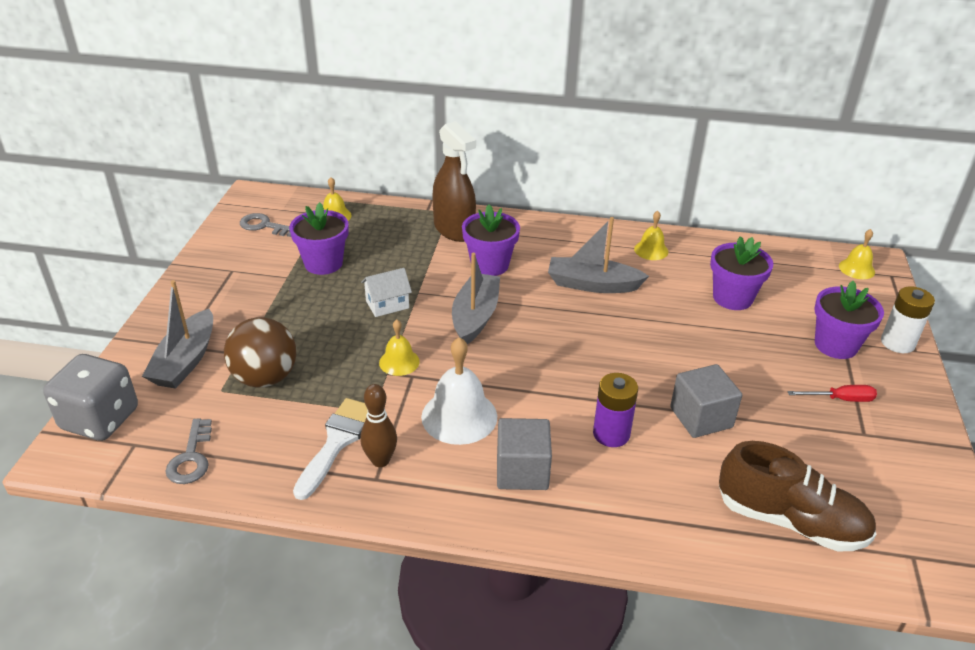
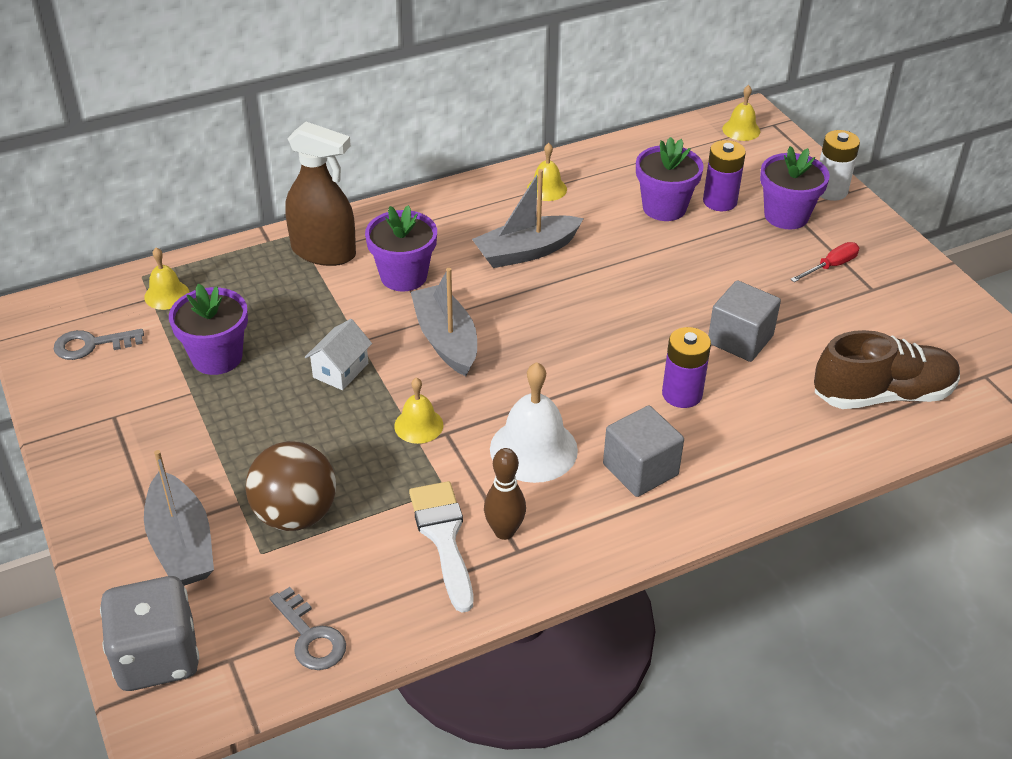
camera: 35 degrees left, 5 degrees up
(785, 312) = (720, 201): none -> purple battery

